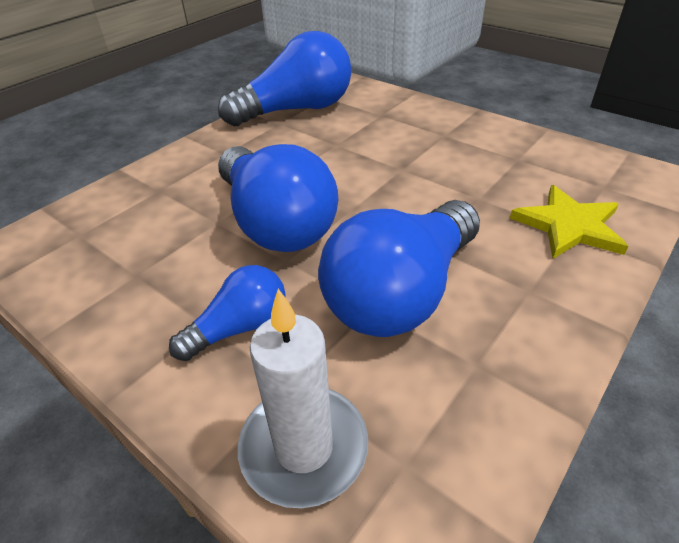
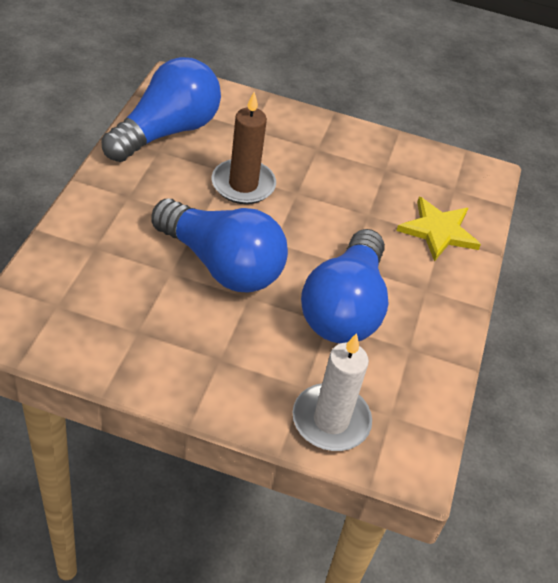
camera: 30 degrees left, 5 degrees up
(240, 327) = (246, 356): blue light bulb -> none
(346, 156) = (243, 185): none -> brown candle

